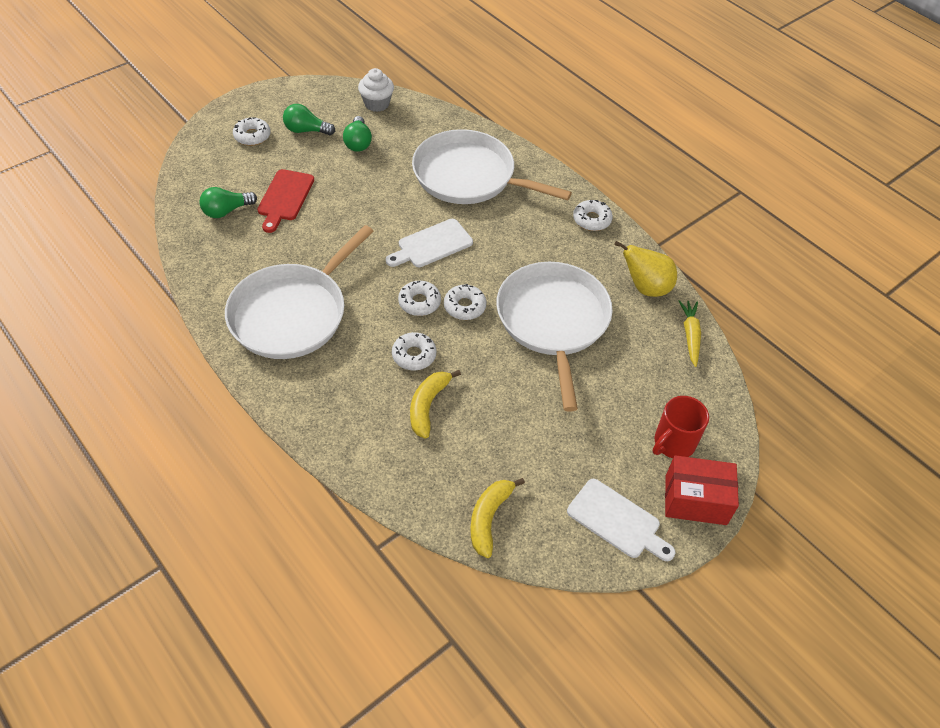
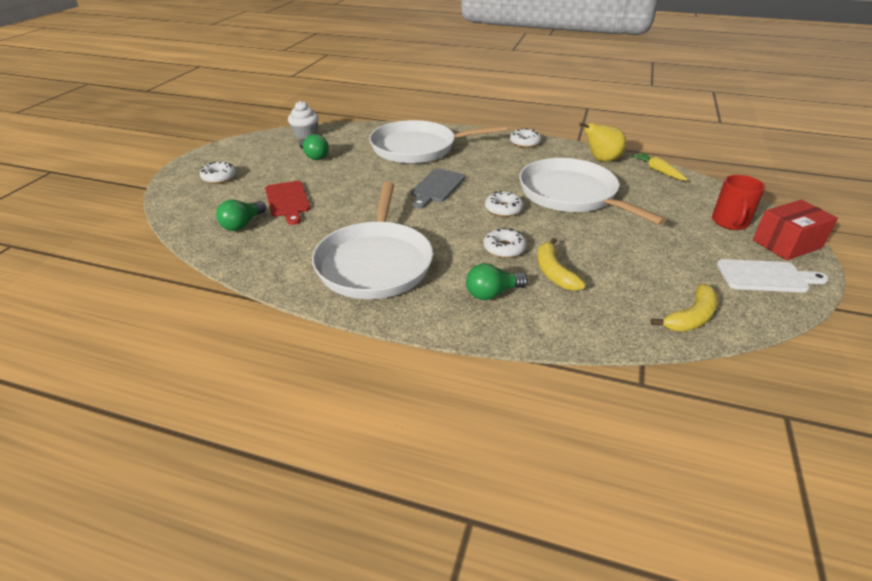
camera: 30 degrees left, 15 degrees down
(306, 130) = (264, 162): green light bulb -> green light bulb (492, 293)
(419, 302) = (468, 219): white donut -> none
(432, 245) = (437, 187): white cutting board -> grey cutting board
(489, 518) = (691, 317): yellow banana -> yellow banana turned 120 degrees counterclockwise

